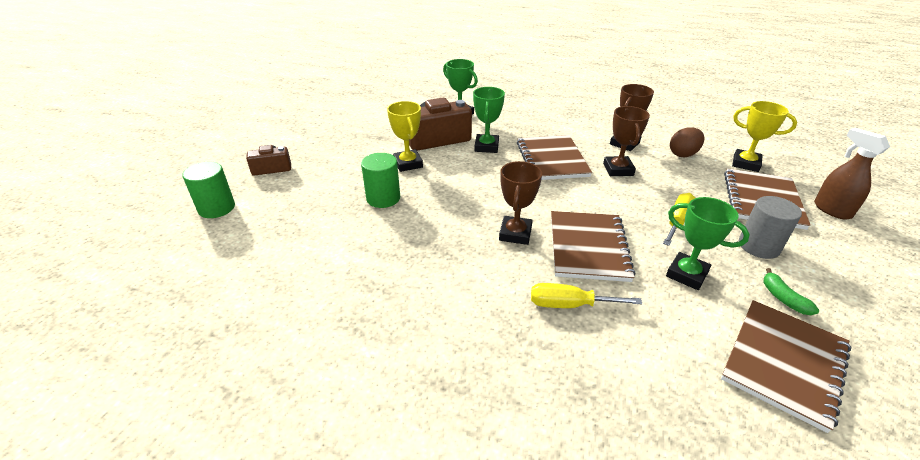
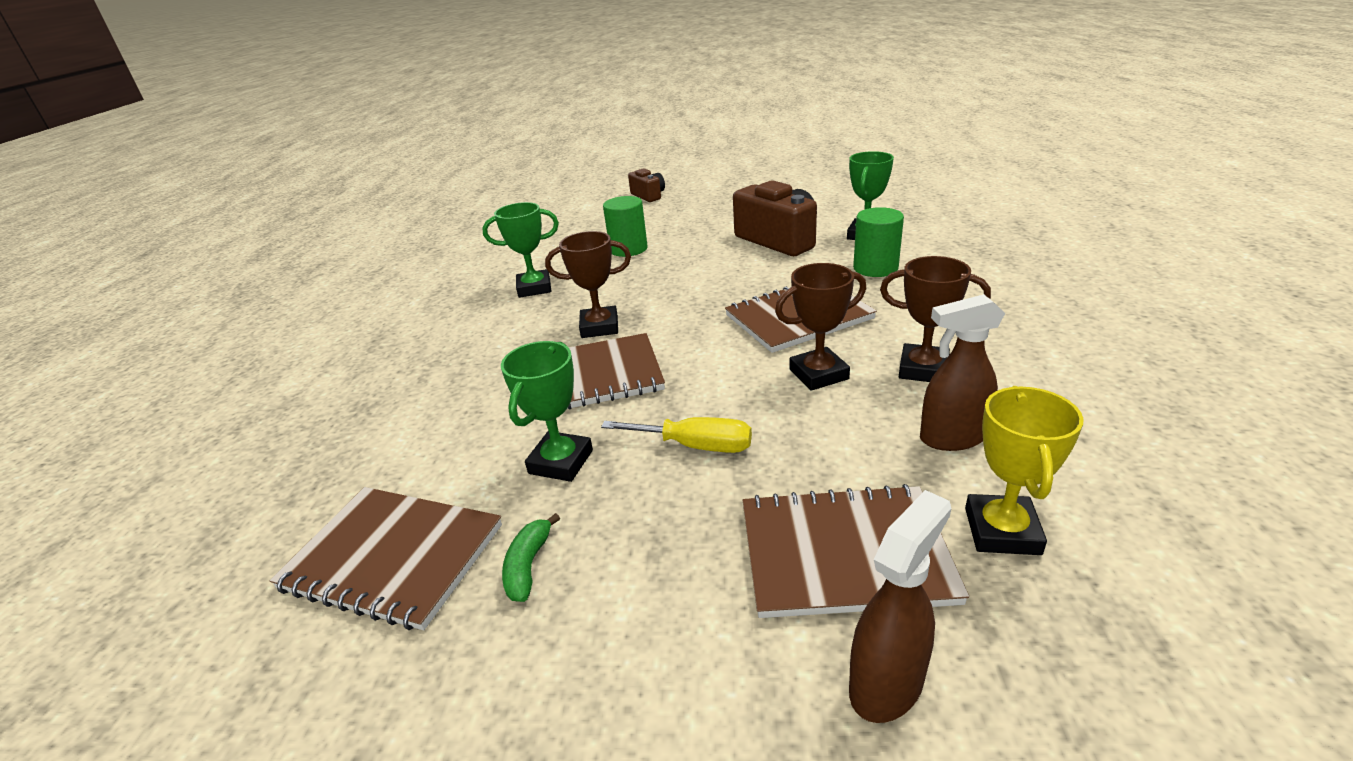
camera: 75 degrees right, 5 degrees down
(216, 208) = (575, 200): green cylinder -> green cylinder (875, 268)
(408, 164) = (706, 241): yellow trophy -> none
(486, 146) = (790, 270): green trophy -> green trophy (534, 288)
(569, 305) = (482, 380): yellow screwdriver -> none
(683, 154) = (951, 438): brown egg -> brown spray bottle
(759, 246) = (666, 541): grey cylinder -> none
(783, 298) = (528, 565): green banana -> green banana turned 45 degrees counterclockwise

